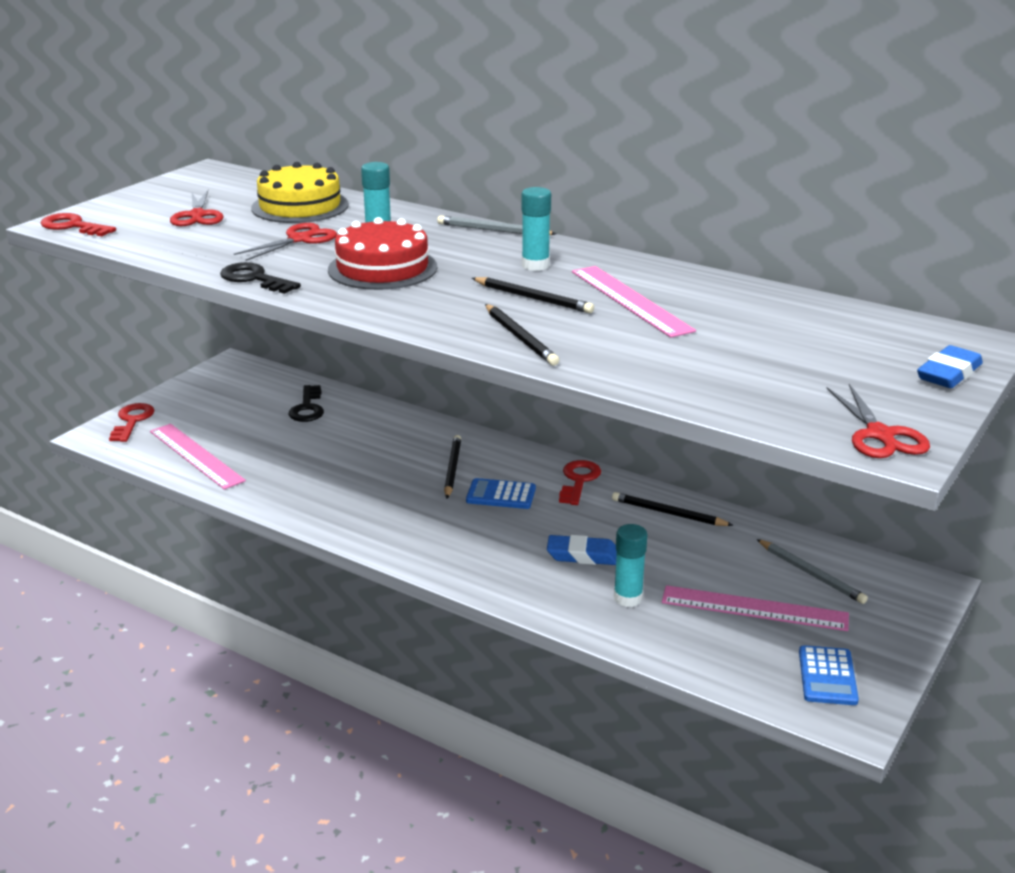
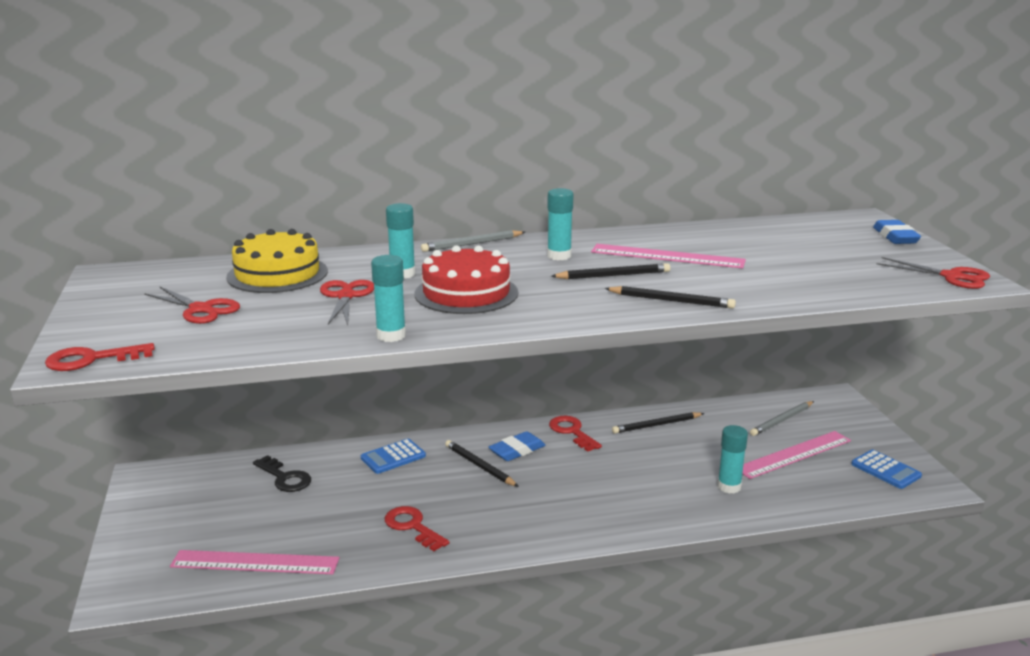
camera: 45 degrees left, 5 degrees down
(132, 421) = (132, 568): red key -> red key (413, 527)
(255, 279) = (391, 335): black key -> turquoise glue stick
(501, 495) = (543, 466): blue calculator -> blue calculator (393, 457)
(583, 555) = (660, 476): blue eraser -> blue eraser (517, 450)
(810, 574) = (782, 420): grey pencil -> grey pencil turned 135 degrees clockwise

